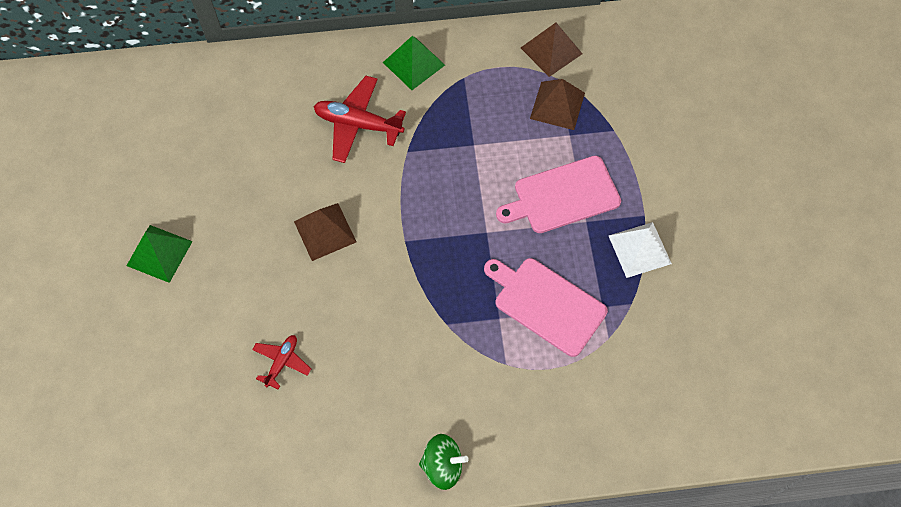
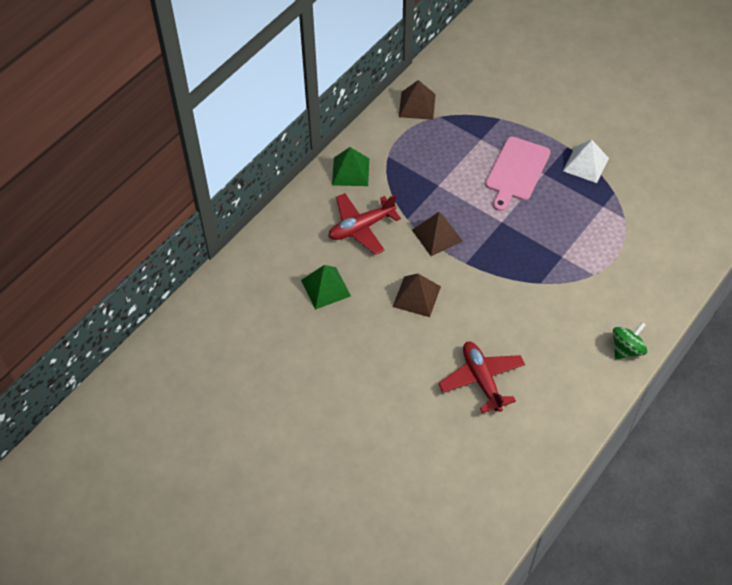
camera: 45 degrees left, 10 degrees down
(159, 253) = (337, 391): green pyramid -> green pyramid (325, 288)
(282, 362) = (482, 380): red plane -> red plane, size x1.77
(546, 304) = (576, 229): pink cutting board -> none
(557, 105) = (456, 130): brown pyramid -> brown pyramid (437, 235)

